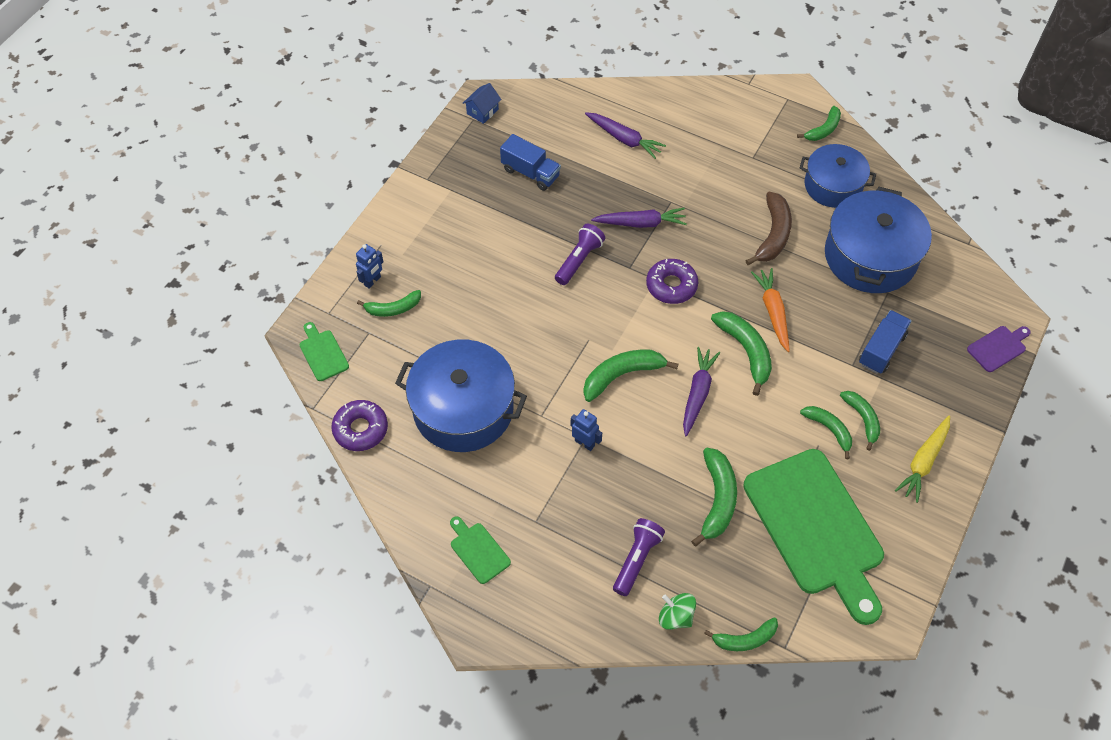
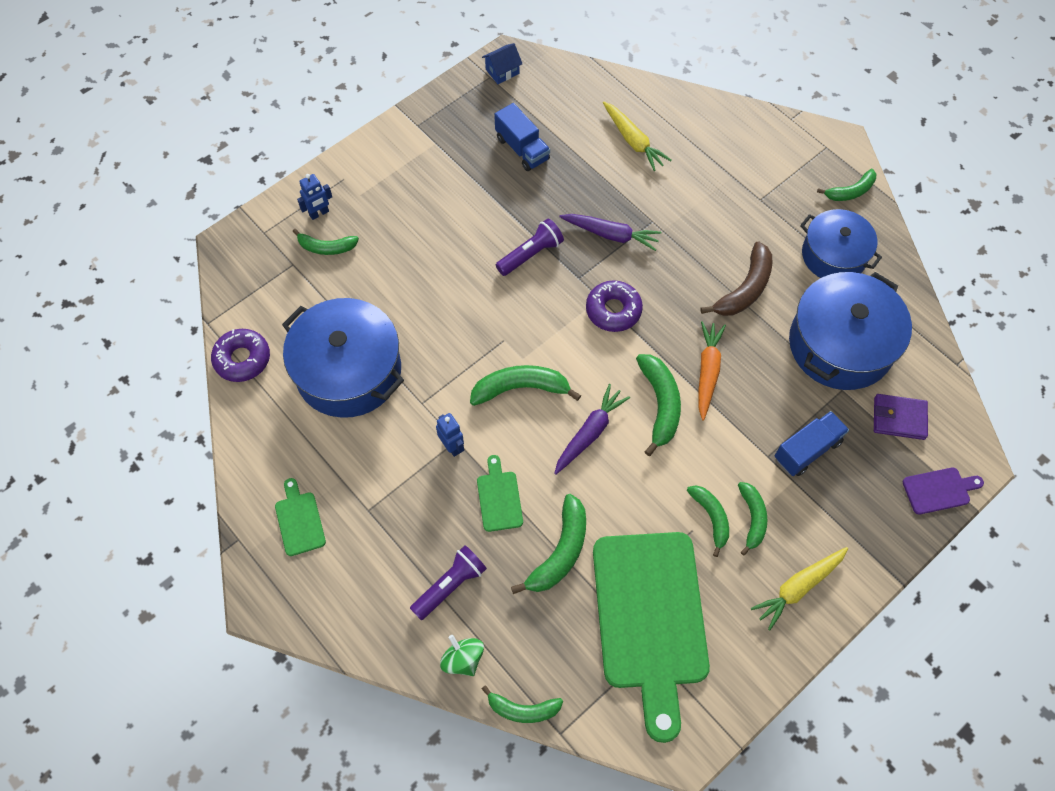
camera: 20 degrees right, 5 degrees up
(322, 353) = (240, 271): green cutting board -> green cutting board (499, 498)
(624, 139) = (633, 141): purple carrot -> yellow carrot
(942, 301) = (899, 418): none -> purple wallet

